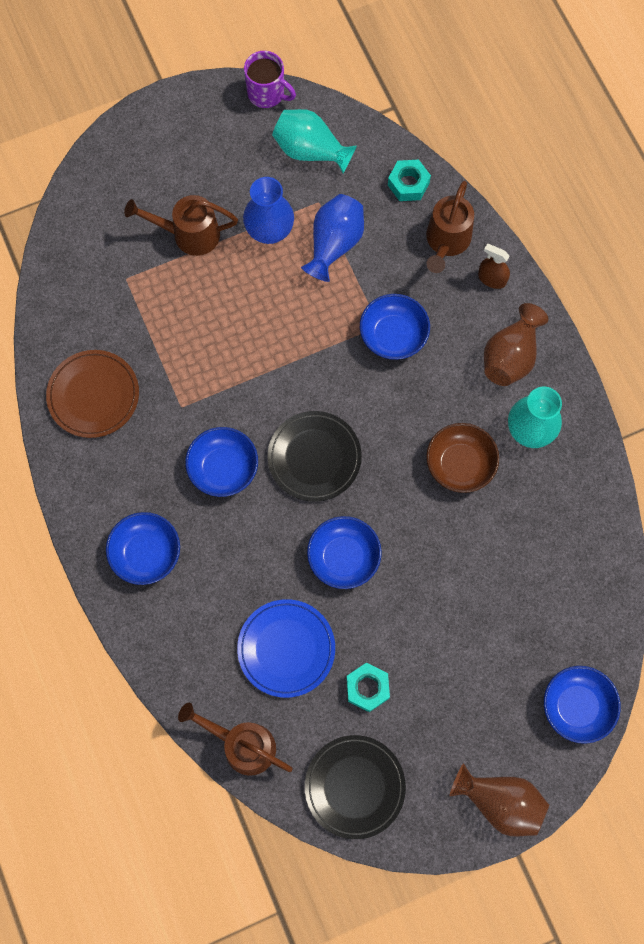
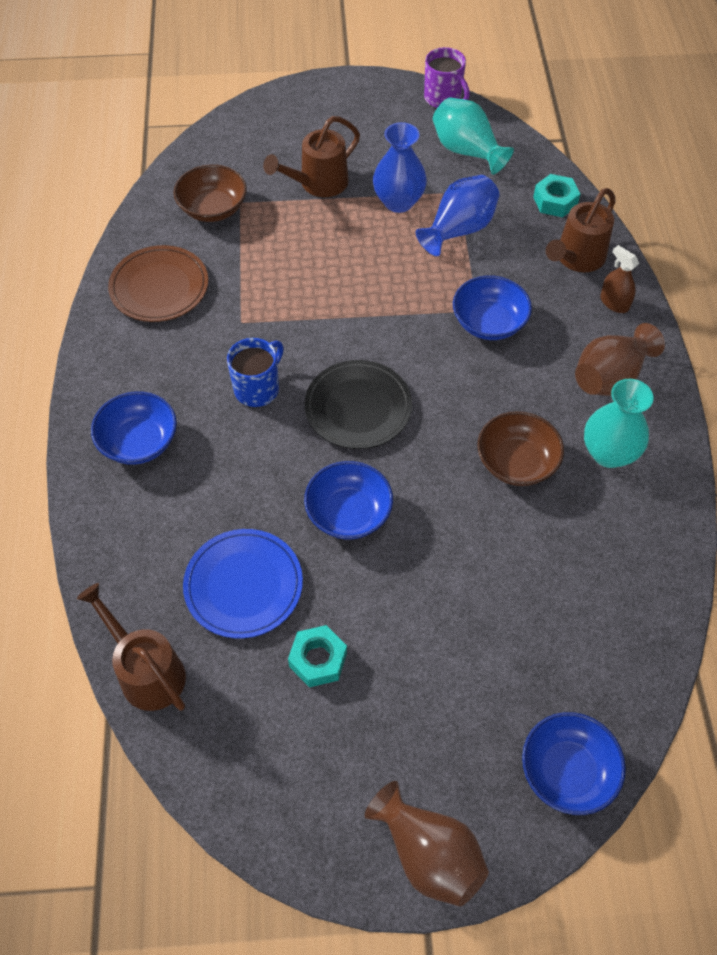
camera: 20 degrees right, 15 degrees down
(104, 293) = (213, 208): none -> brown bowl
(188, 234) = (317, 184): brown watering can -> brown watering can turned 60 degrees counterclockwise
(223, 468) = (257, 388): blue bowl -> blue mug
(354, 786) = (255, 767): black plate -> none

